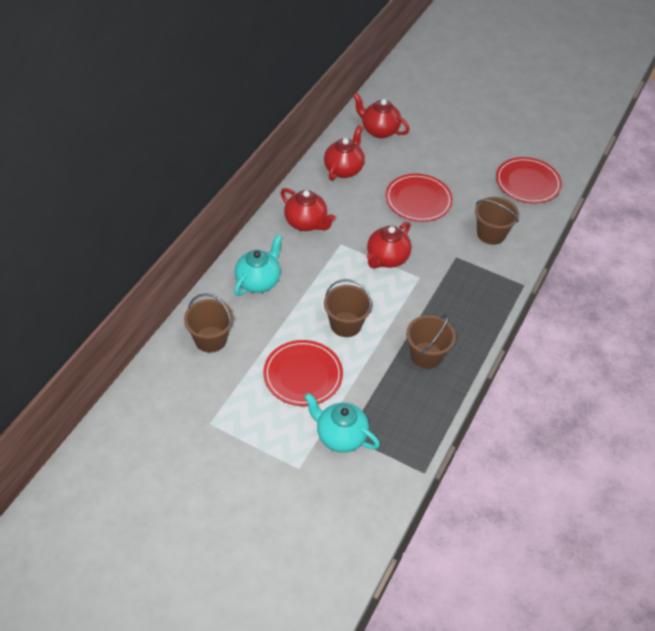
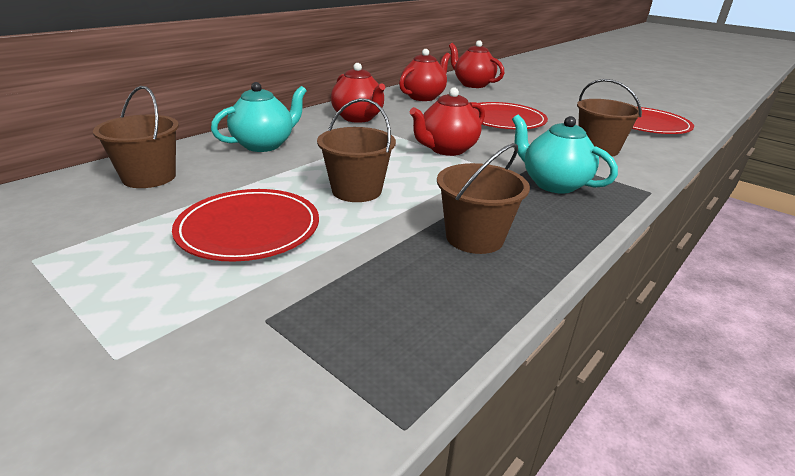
camera: 15 degrees right, 20 degrees down
(340, 436) = (249, 319): turquoise teapot -> turquoise teapot (553, 184)

